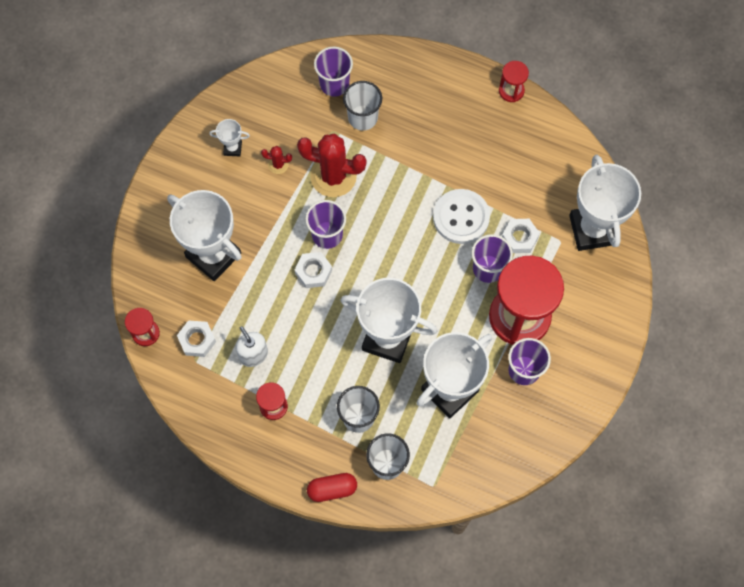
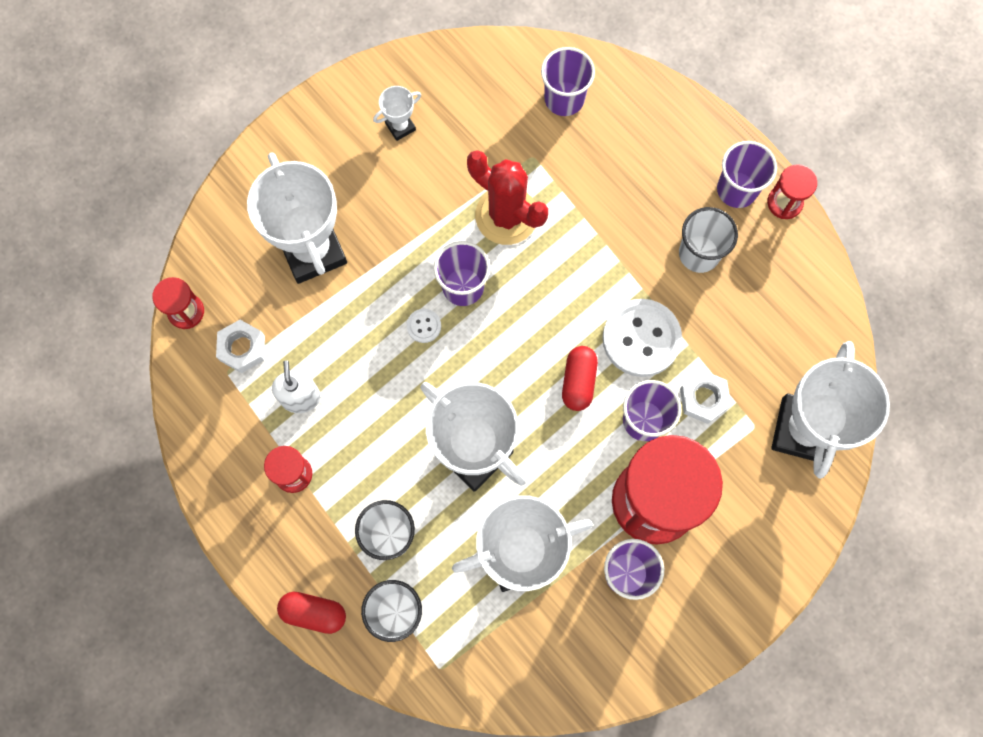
camera: 25 degrees right, 5 degrees up
(232, 148) = (400, 126): white trophy -> white trophy turned 60 degrees counterclockwise
(278, 164) = (446, 171): red cactus -> none
(313, 272) = (424, 326): white nut -> white button
(362, 117) = (579, 156): white cup -> white cup (699, 253)
(433, 262) = (578, 381): none -> red capsule
(476, 95) = (737, 189): none -> purple cup

